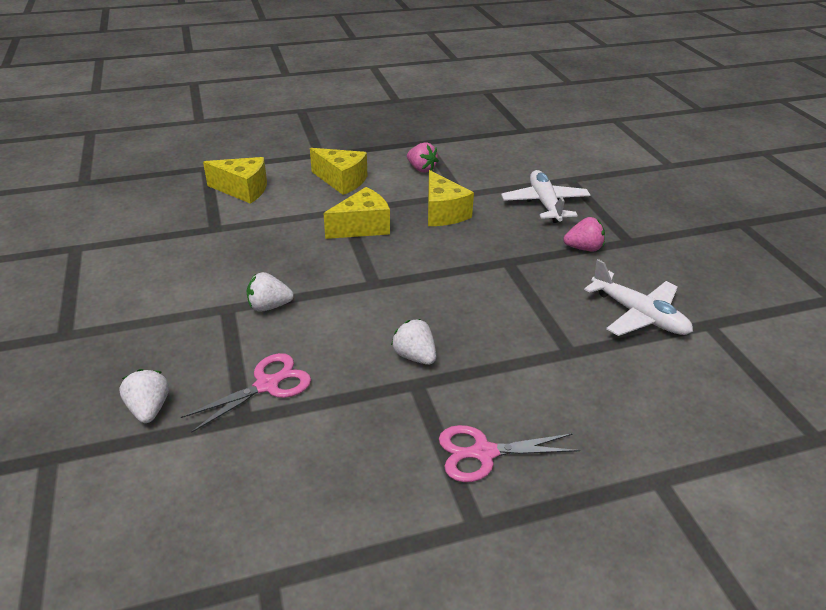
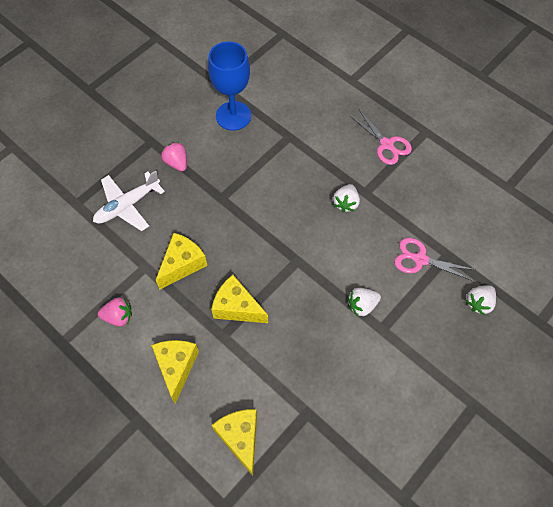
camera: 120 degrees left, 25 degrees up
(269, 306) = (362, 305): white strawberry -> white strawberry turned 105 degrees clockwise
(421, 169) = (118, 317): pink strawberry -> pink strawberry turned 75 degrees clockwise
(638, 315) = (233, 116): white plane -> blue goblet

